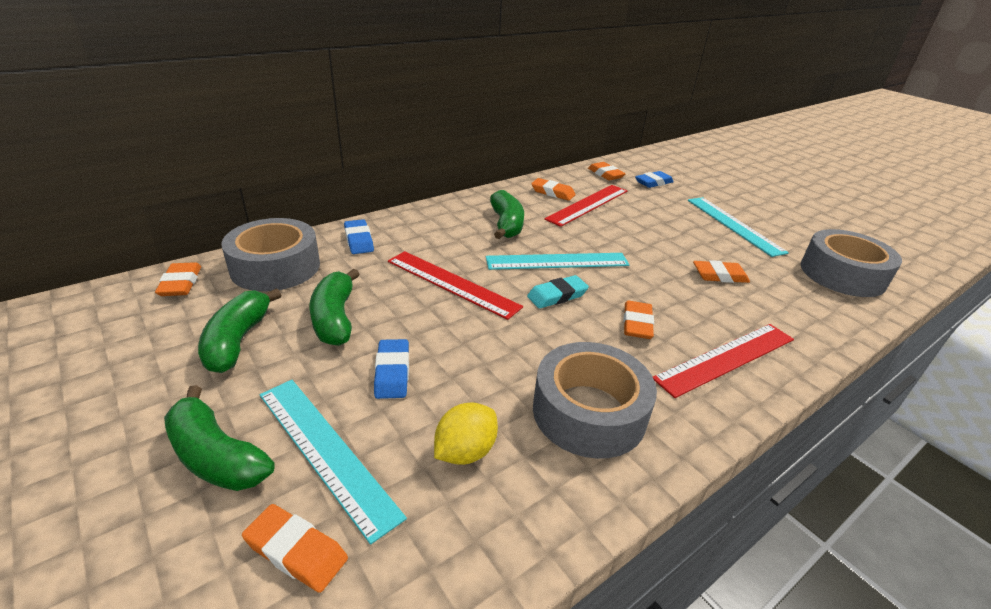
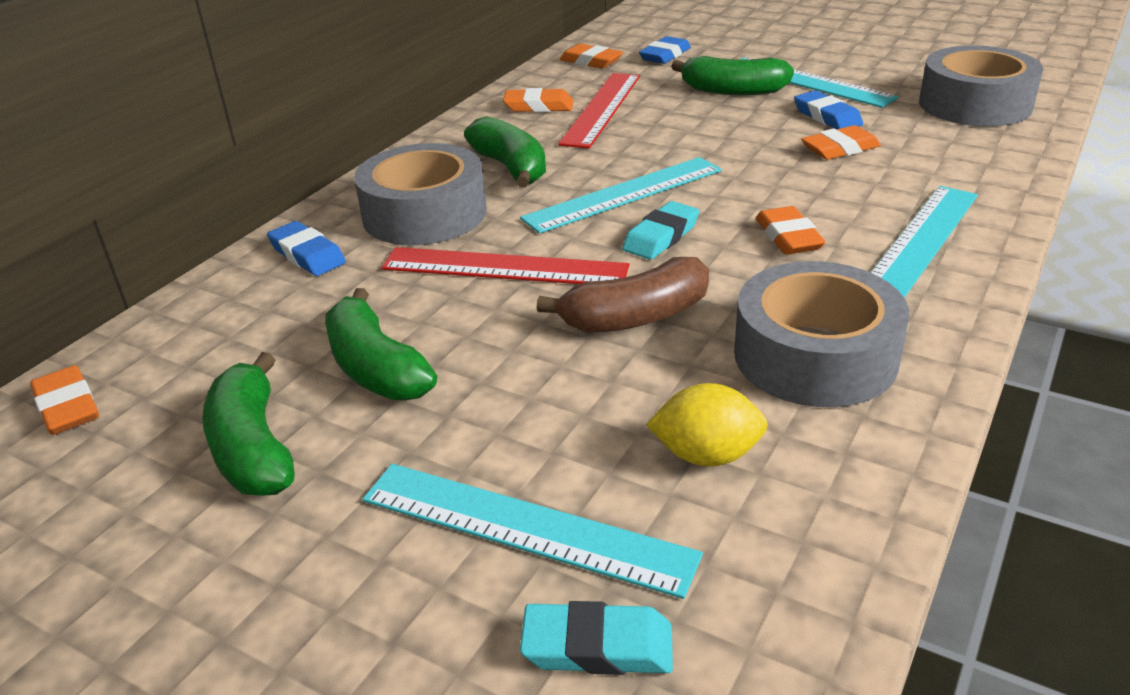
camera: 20 degrees left, 0 degrees up
(216, 456) = (376, 594): green banana -> green banana (732, 91)
(275, 267) = (208, 332): grey tape -> grey tape (424, 214)
(296, 551) = (597, 646): orange eraser -> turquoise eraser
(392, 372) = (526, 404): blue eraser -> blue eraser (827, 117)
(465, 451) = (706, 455): yellow lemon -> yellow lemon turned 75 degrees clockwise
(499, 342) = (636, 317): none -> brown banana
(726, 358) = (920, 241): red ruler -> turquoise ruler

